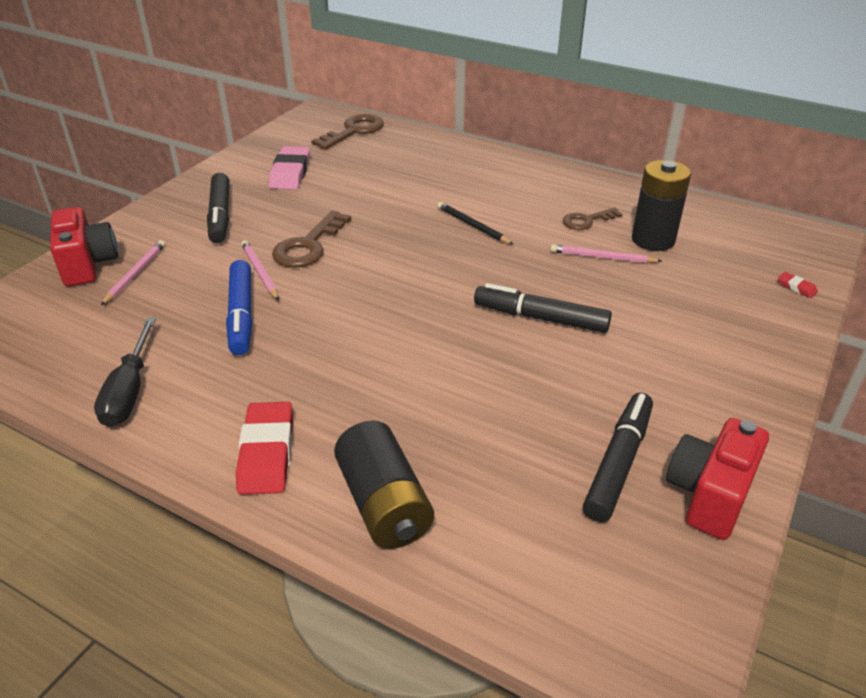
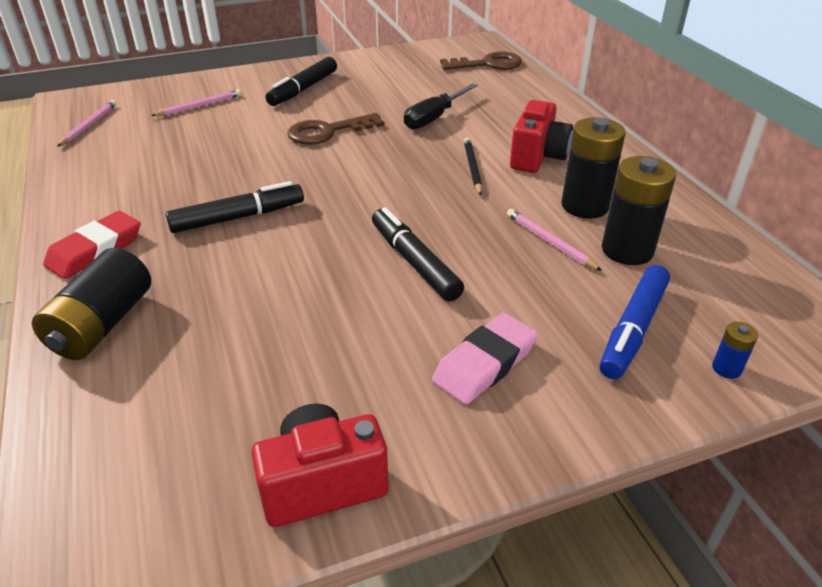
camera: 40 degrees right, 0 degrees up
(88, 265) = (184, 90): red camera -> red camera (537, 157)
(129, 391) = (90, 173): black screwdriver -> black screwdriver (434, 118)
(241, 315) = (216, 158): blue marker -> blue marker (633, 329)
(260, 272) = (270, 136): pink pencil -> pink pencil (89, 125)
(290, 173) = (393, 78): pink eraser -> pink eraser (485, 363)
(587, 220) = (584, 206): brown key -> black battery
(618, 463) = (292, 406): black marker -> black marker (237, 217)
(796, 287) = (726, 368): red eraser -> blue battery

